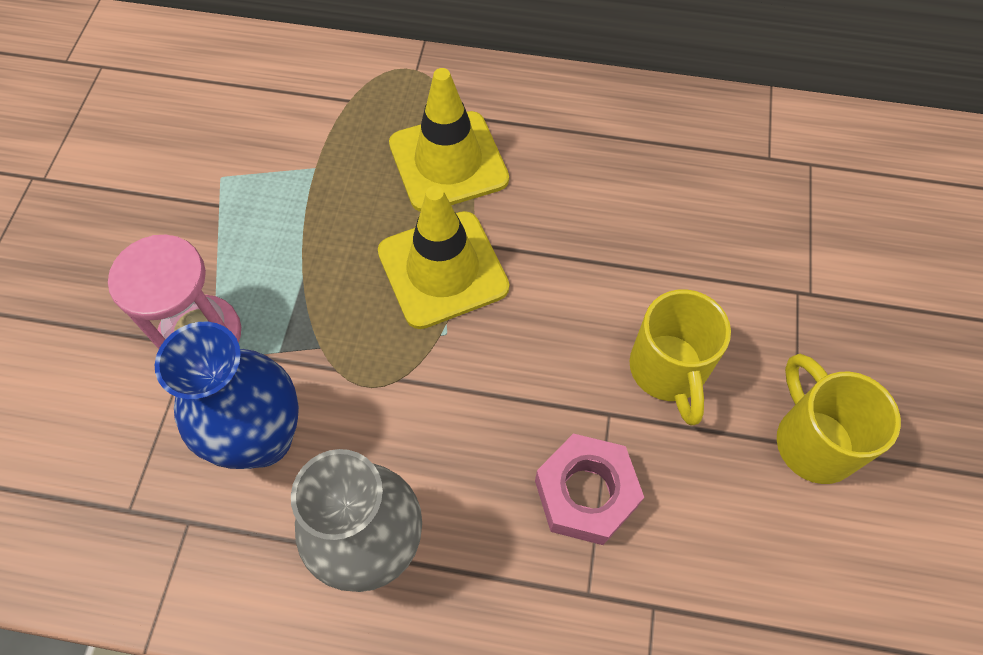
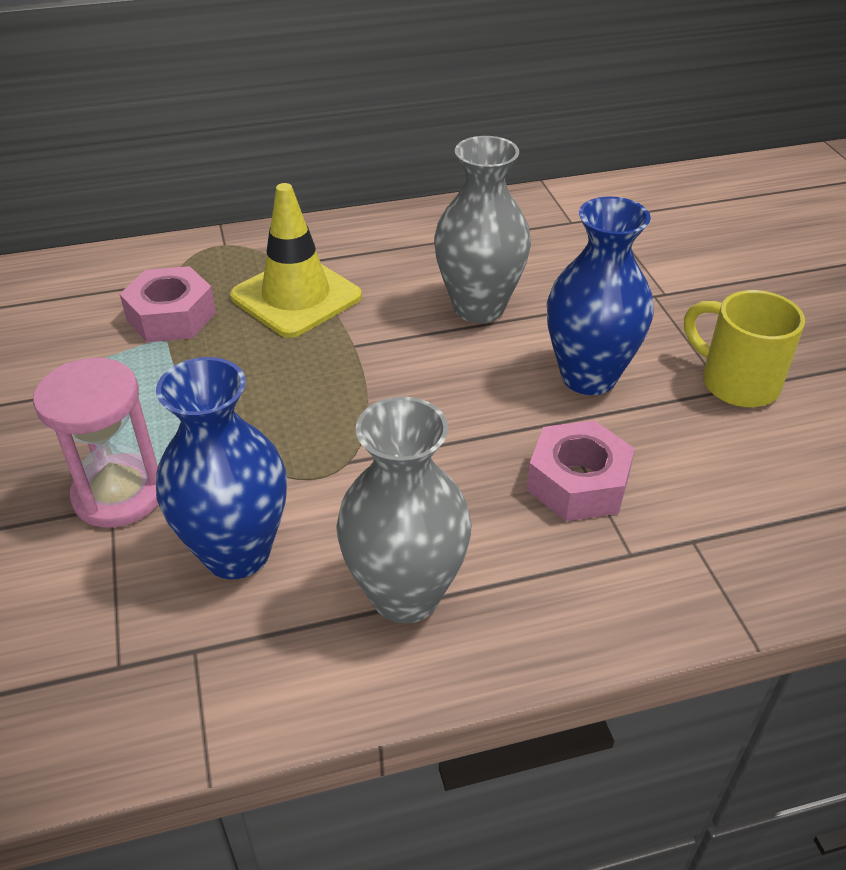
camera: 25 degrees left, 20 degrees down
(330, 145) = (171, 316): none -> pink nut
(443, 269) = (340, 370): yellow traffic cone -> none
(610, 241) = (479, 307): none -> grey vase
(668, 371) = (588, 376): yellow mug -> blue vase

